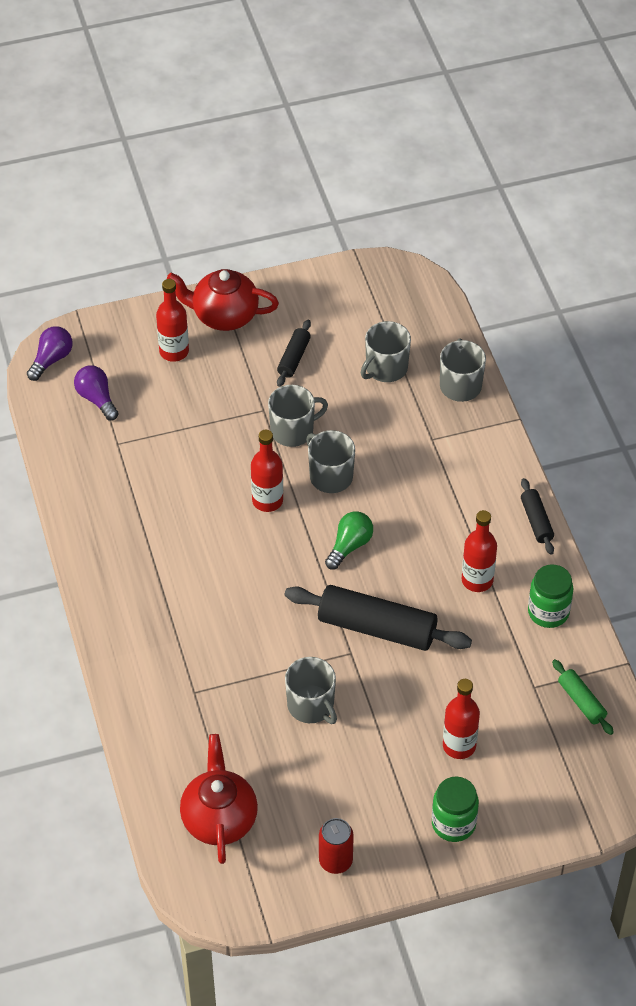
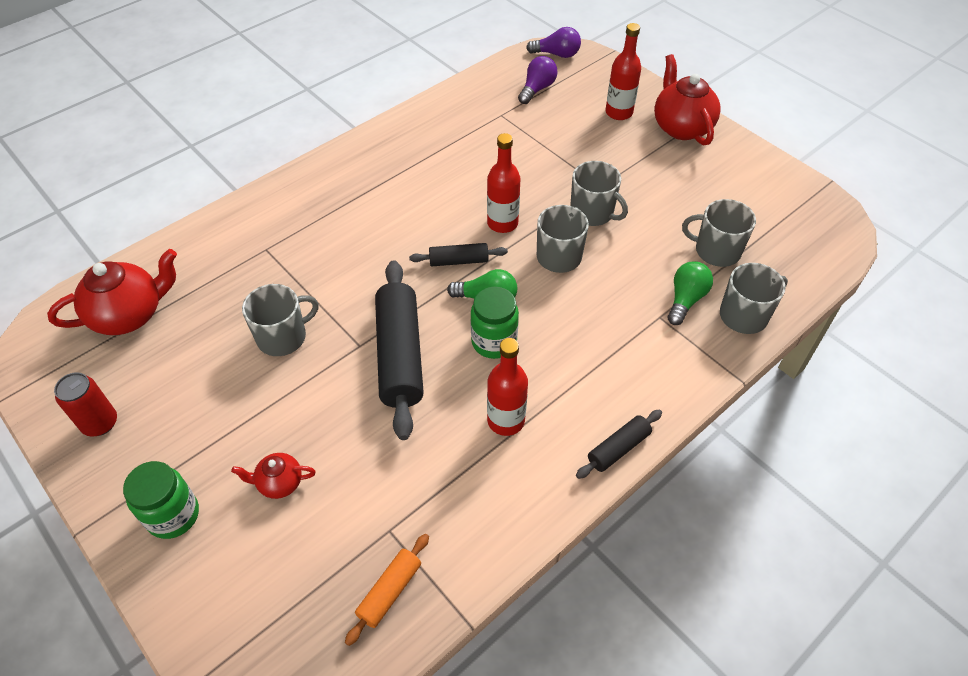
camera: 65 degrees right, 0 degrees up
(294, 358) = (673, 185): black rolling pin -> black rolling pin (458, 261)
(311, 705) = (283, 337): grey mug -> grey mug turned 150 degrees counterclockwise
(424, 414) = (685, 299): none -> green light bulb
(459, 745) = (279, 483): red bottle -> red teapot
(548, 612) = (500, 507): green jar -> green jar (494, 342)
(581, 701) = (389, 591): green rolling pin -> orange rolling pin

